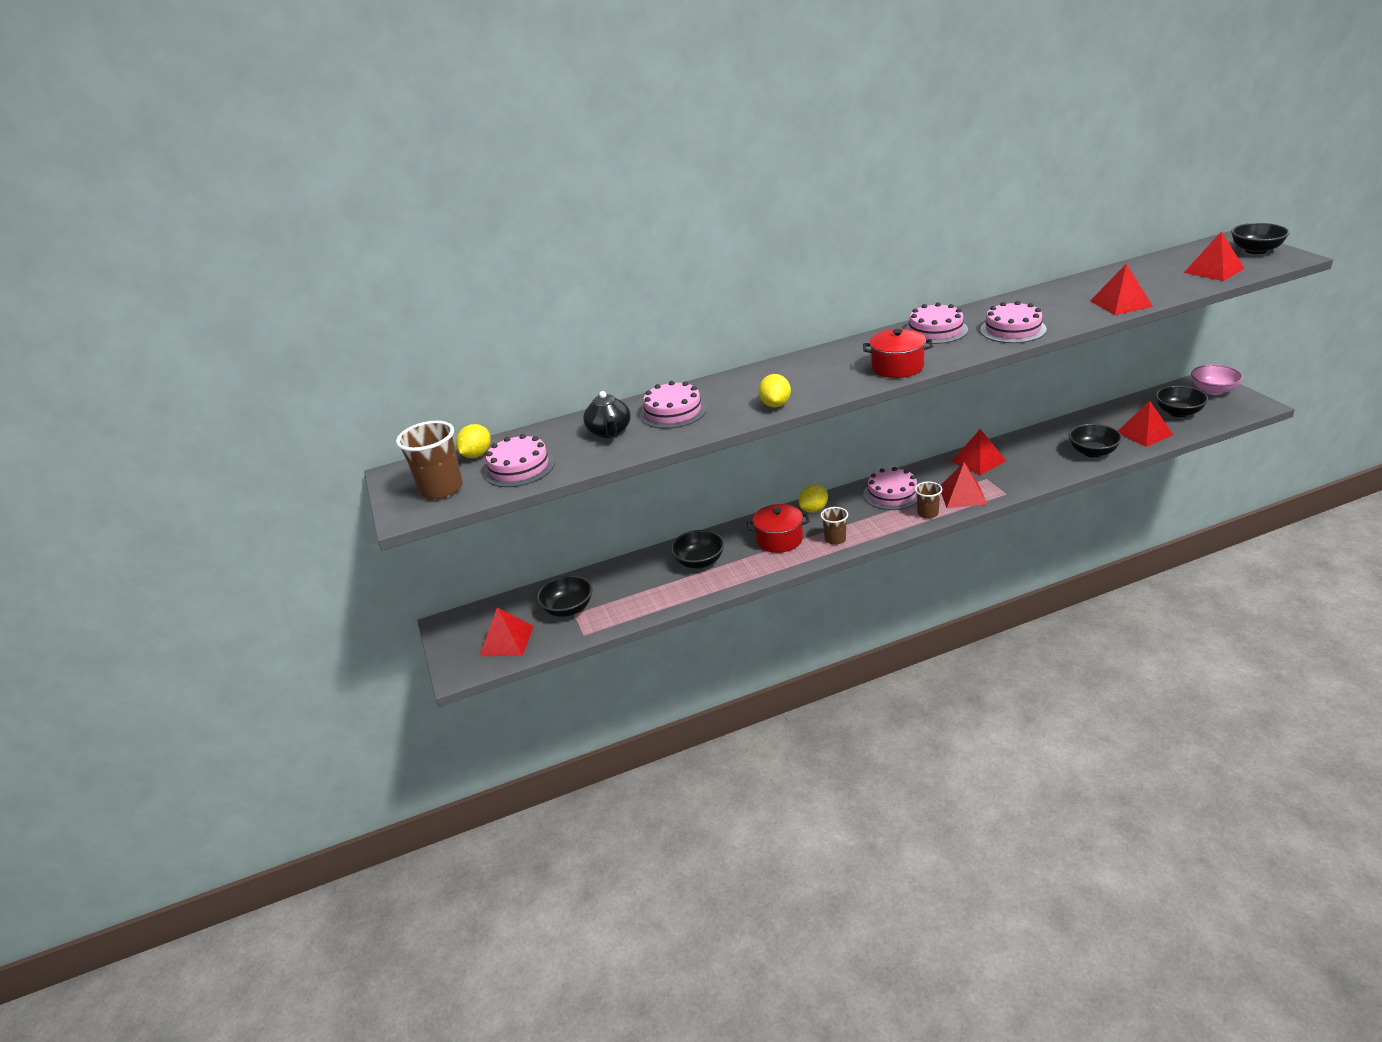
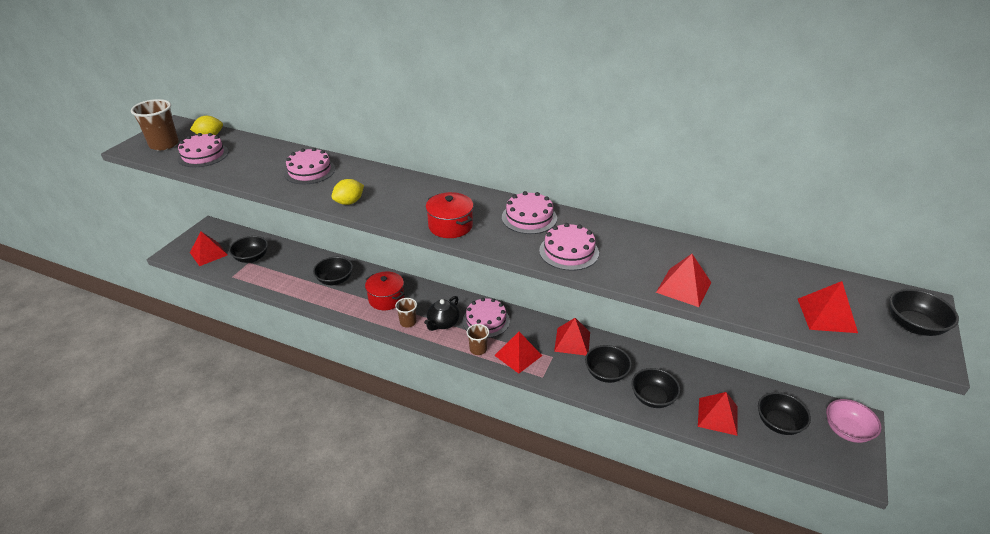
camera: 40 degrees right, 5 degrees up
(609, 432) = (267, 162): black teapot -> black teapot (443, 323)
(814, 509) = (433, 295): yellow lemon -> none
(1039, 461) = (606, 373): none -> black bowl

